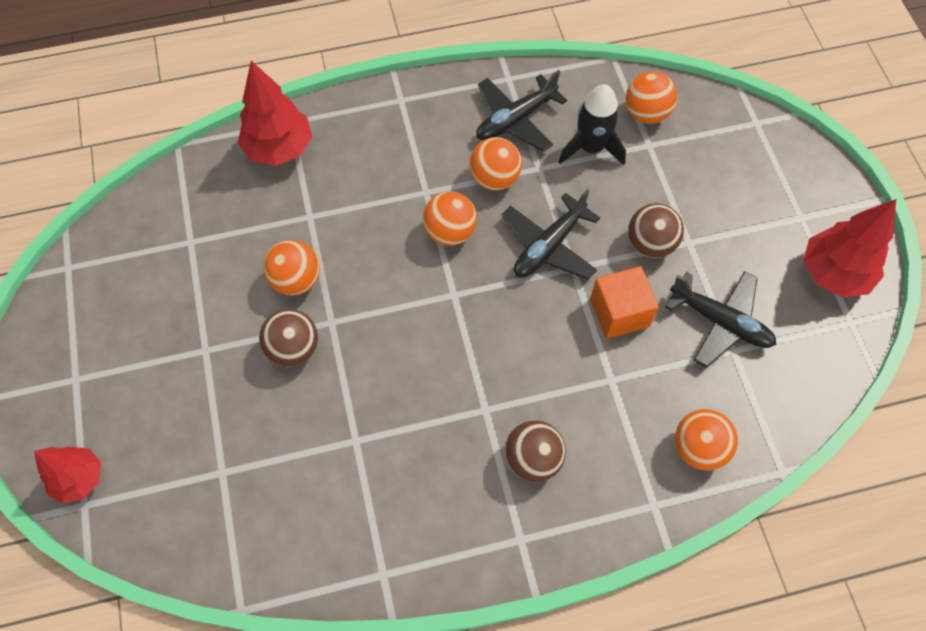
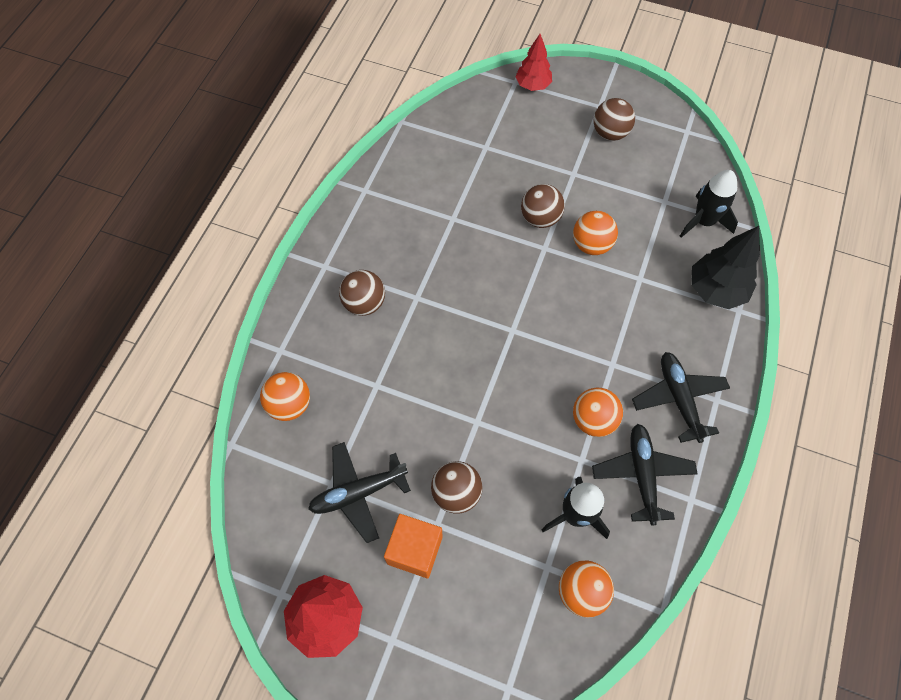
camera: 125 degrees right, 0 degrees up
(116, 344) = (610, 133): none -> brown ball
(196, 195) = (703, 221): none -> black rocket
(279, 149) = (716, 290): red tree -> black tree
(450, 232) = (565, 359): orange ball -> none
(549, 246) = (506, 418): black plane -> black plane (678, 399)
(619, 312) = (419, 427): orange cube -> orange cube (415, 550)

